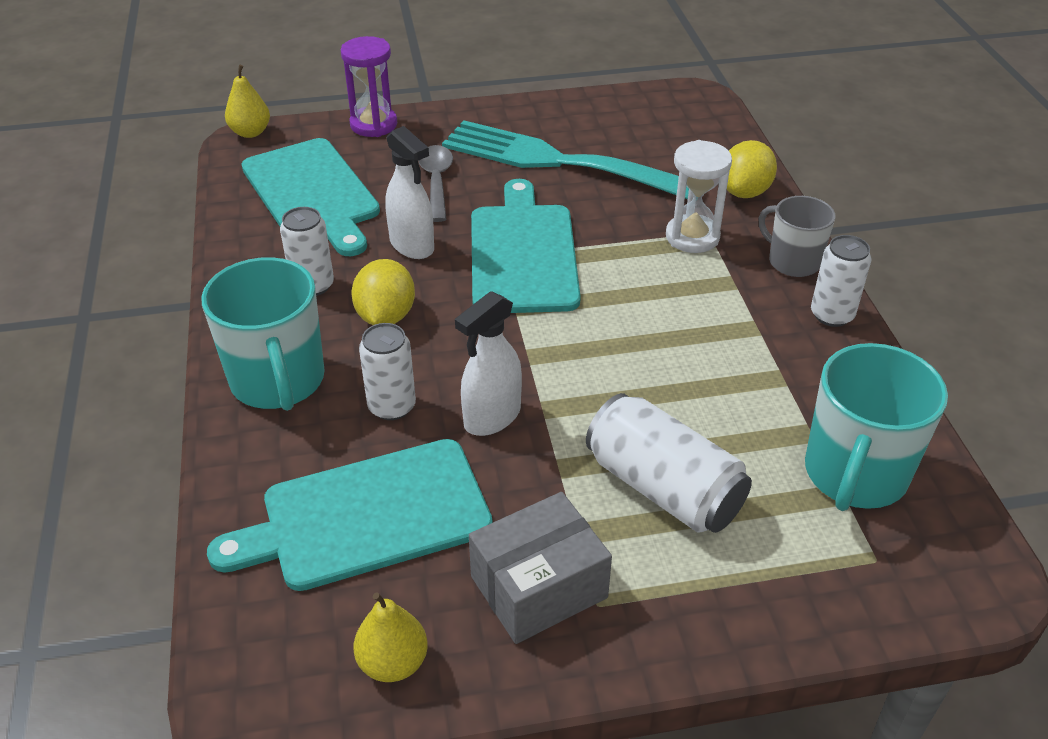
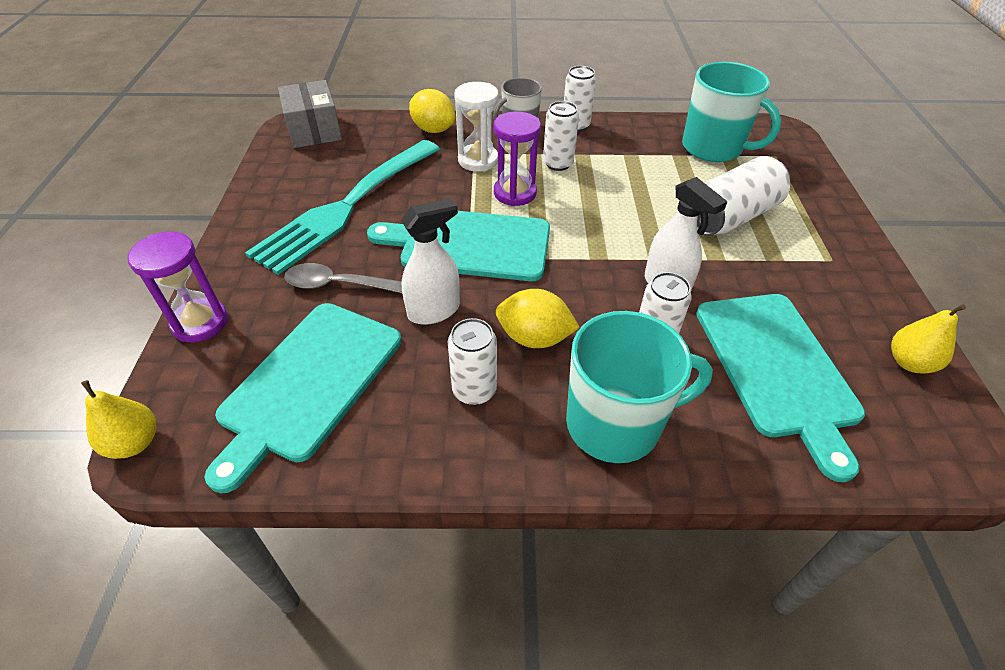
camera: 80 degrees left, 5 degrees up
(312, 193) = (308, 383): turquoise cutting board -> turquoise cutting board turned 135 degrees clockwise
(539, 587) = (825, 283): grey box -> grey box (314, 130)
(634, 275) = (515, 193): none -> purple hourglass
(719, 306) = (558, 164): none -> white can

